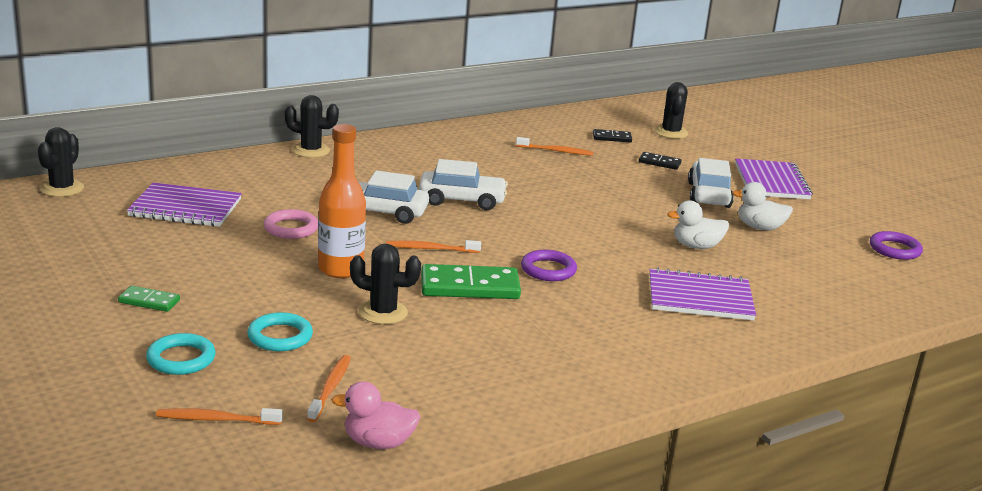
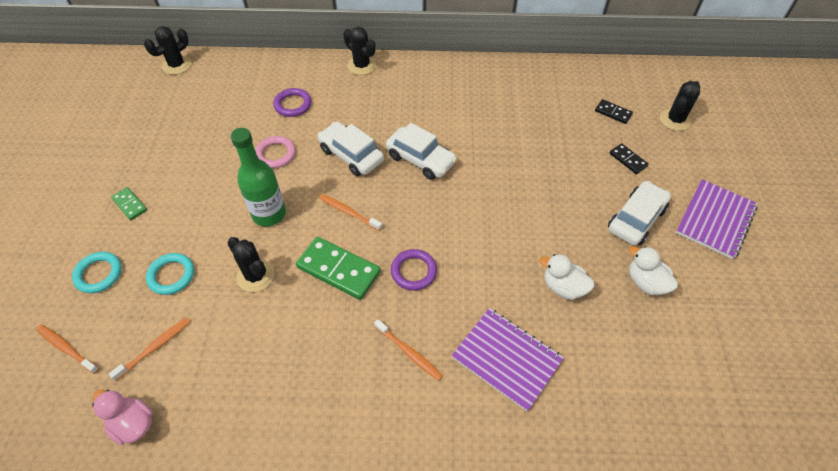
camera: 35 degrees right, 30 degrees up
(185, 208) = (230, 109): purple notebook -> none
(340, 269) = (269, 214): orange bottle -> green bottle
(556, 151) = (548, 117): orange toothbrush -> orange toothbrush (409, 352)
(894, 249) = (759, 366): purple ring -> purple ring (293, 105)

